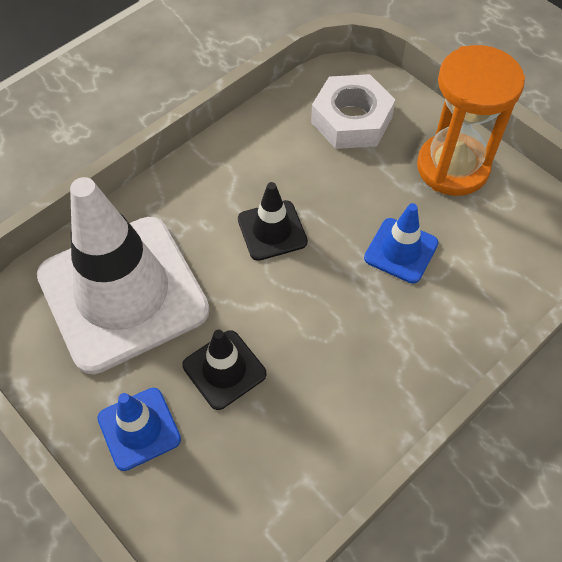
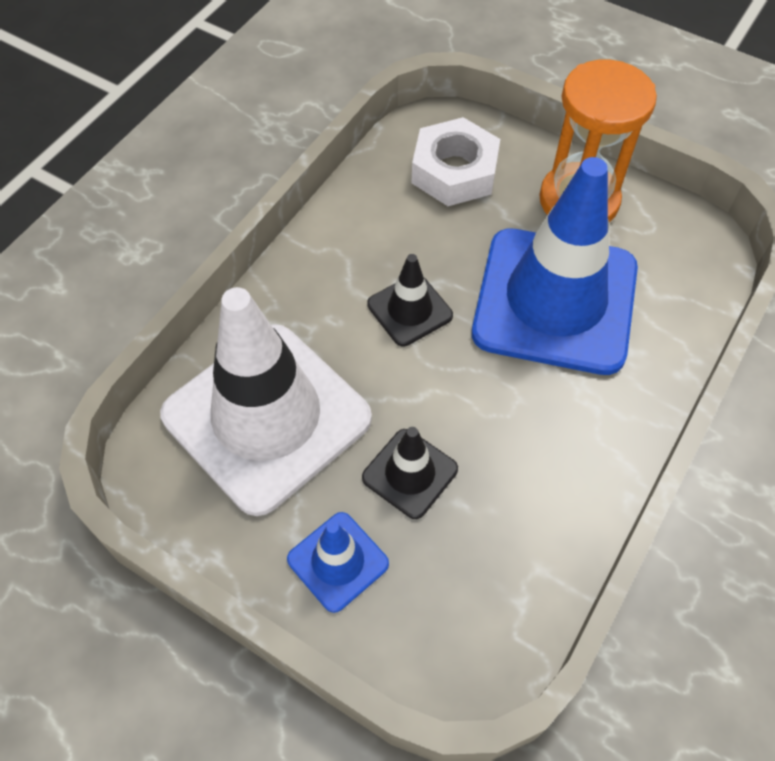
camera: 15 degrees left, 0 degrees up
(401, 250) = (555, 301): blue traffic cone -> blue traffic cone, size x2.25

